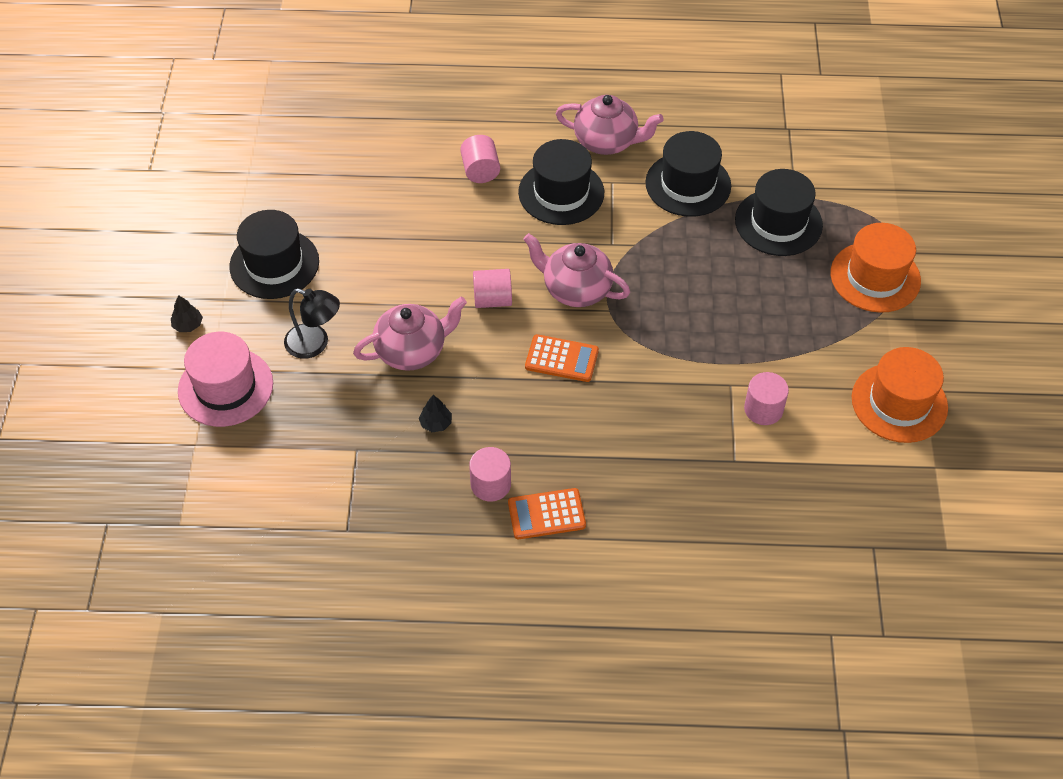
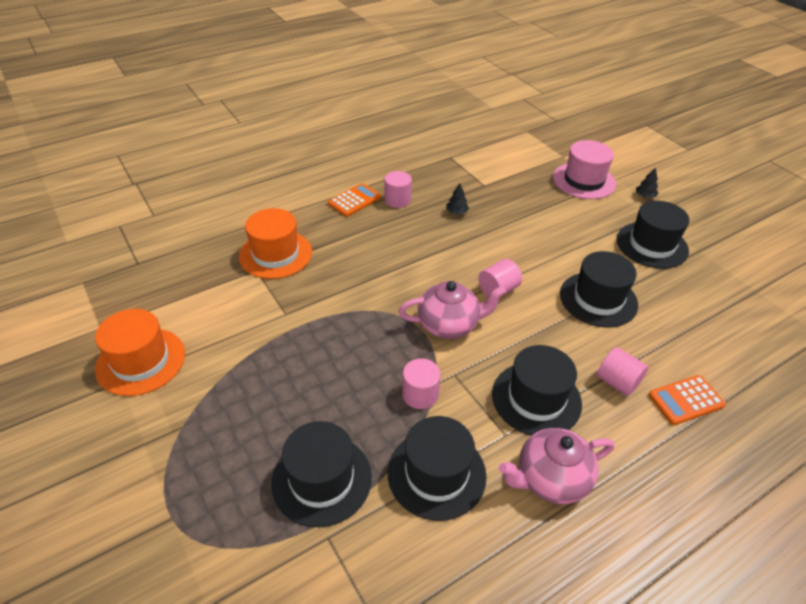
camera: 145 degrees right, 10 degrees down
(315, 344) = (568, 217): black lamp -> none
(406, 240) = (598, 299): none -> black hat
(412, 351) = (512, 239): pink teapot -> none
(561, 359) = (416, 276): orange calculator -> orange calculator (686, 400)
(763, 409) = (251, 308): pink cylinder -> pink cylinder (420, 394)
(875, 277) = (196, 469): orange hat -> orange hat (275, 254)

